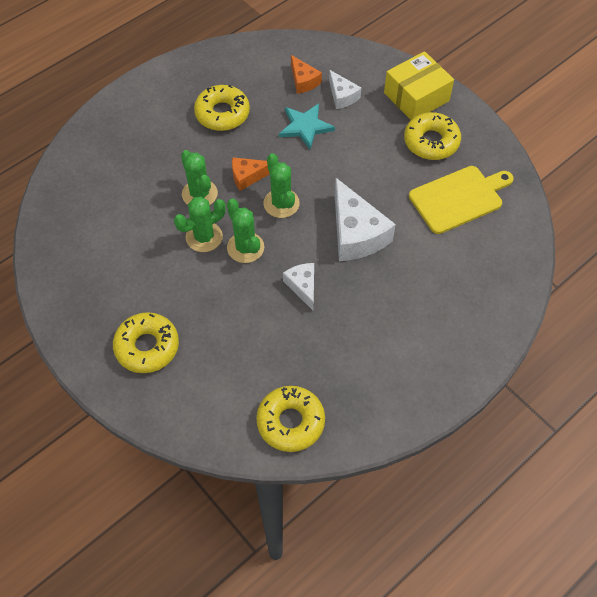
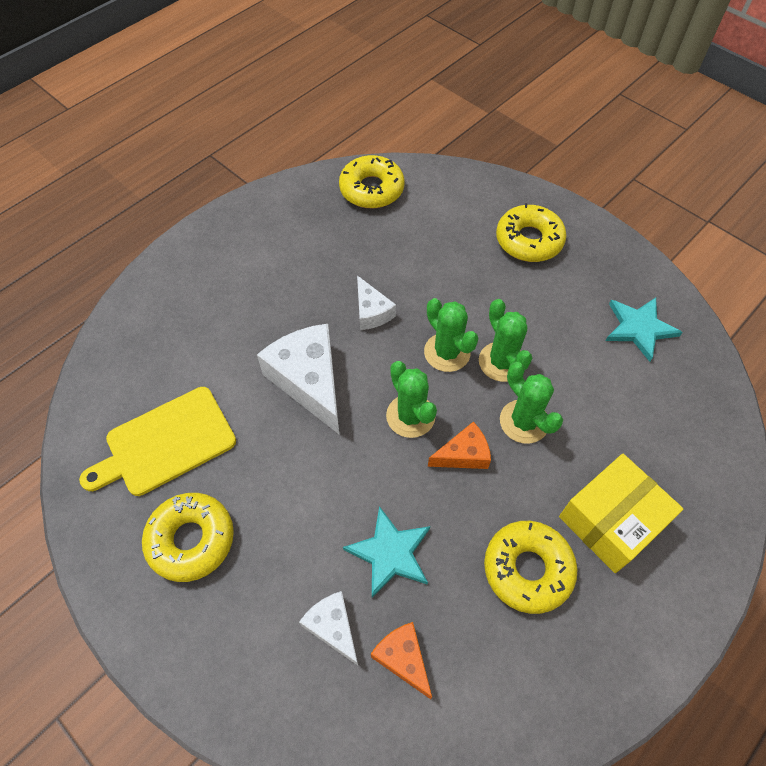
camera: 175 degrees right, 0 degrees up
(84, 255) = (639, 328): none -> turquoise star
(204, 237) = (501, 362): green cactus -> green cactus turned 75 degrees counterclockwise
(416, 97) = (204, 636): yellow box -> yellow box (611, 520)

